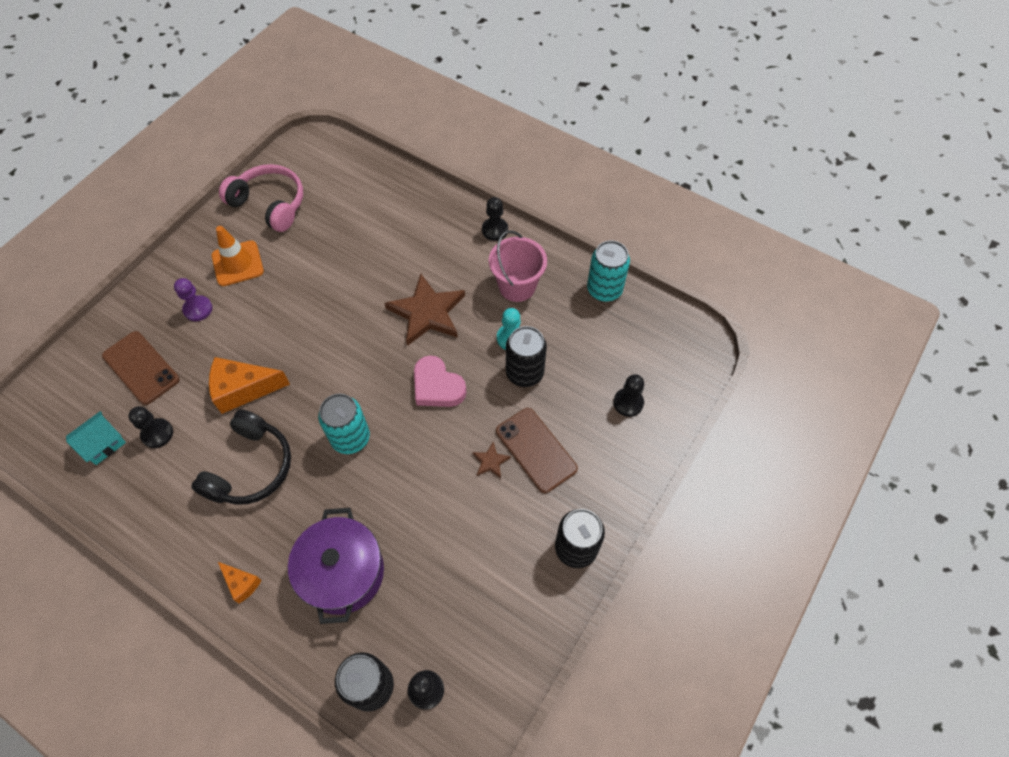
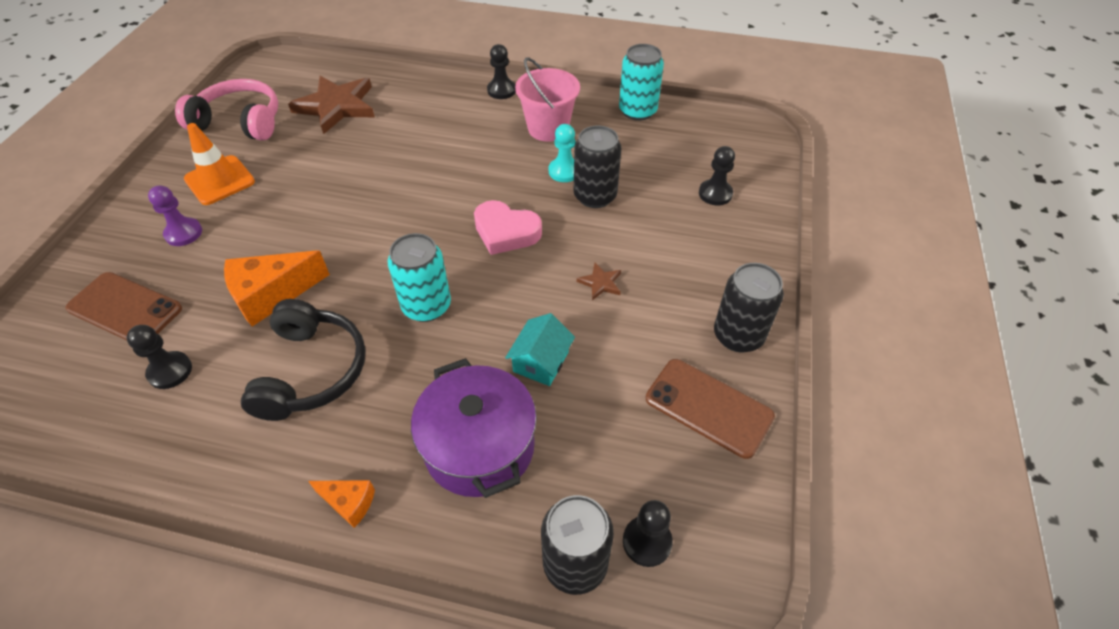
camera: 20 degrees left, 10 degrees down
(103, 444) = (94, 404): turquoise house -> turquoise house (541, 362)
(427, 312) = (463, 172): brown star -> brown star (336, 106)
(536, 450) = (644, 259): brown phone -> brown phone (708, 407)

